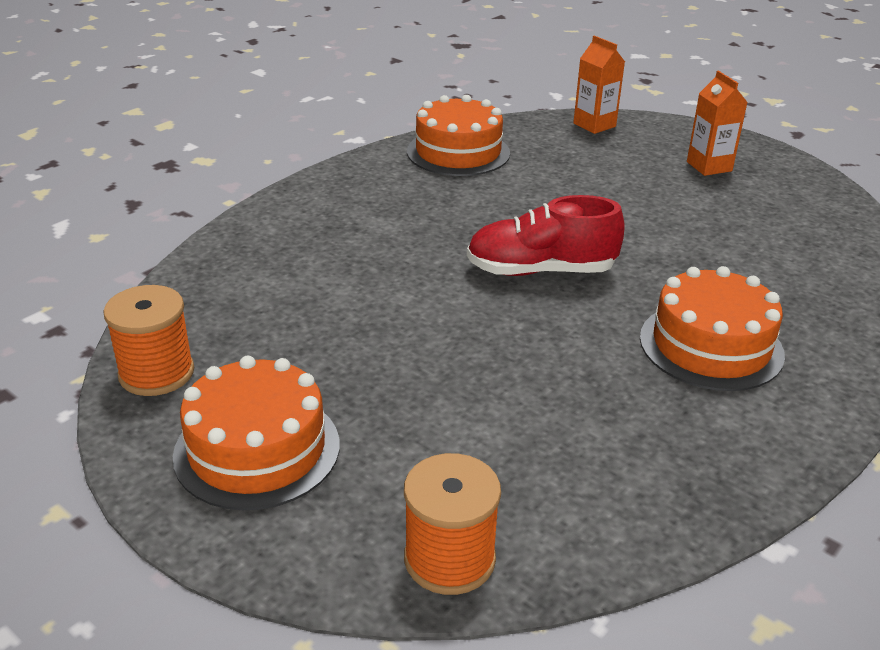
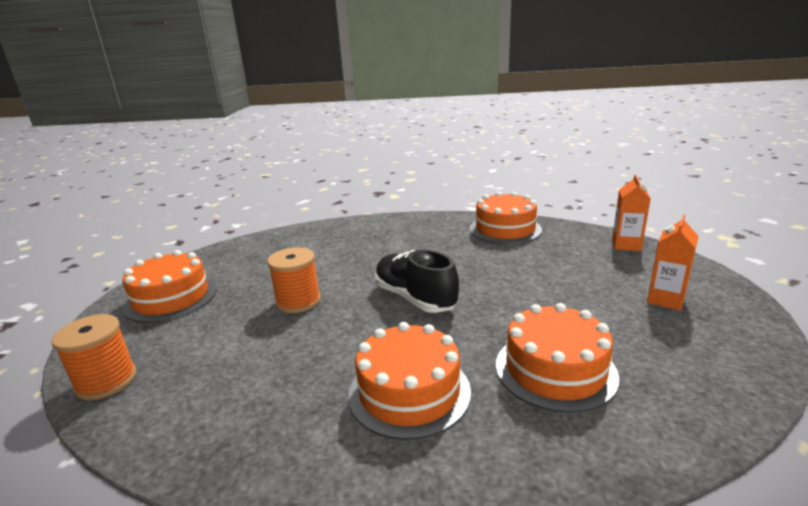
camera: 55 degrees right, 10 degrees down
(156, 373) = (212, 257): orange spool -> orange spool (298, 301)
(540, 271) = (415, 298): red shoe -> black shoe
(753, 264) = (555, 369): none -> orange cake

